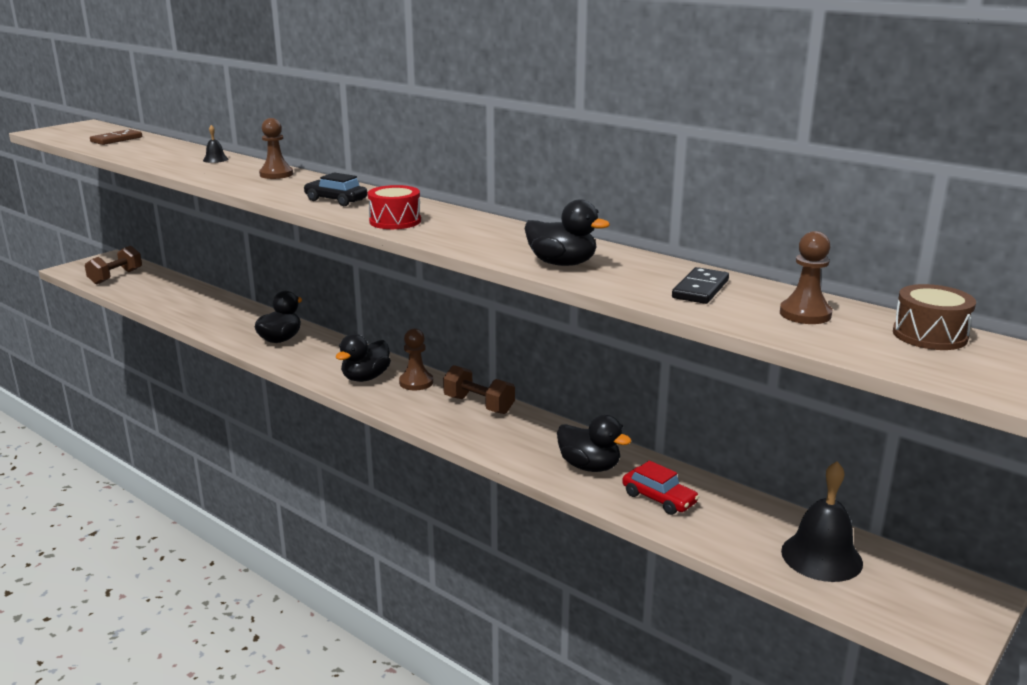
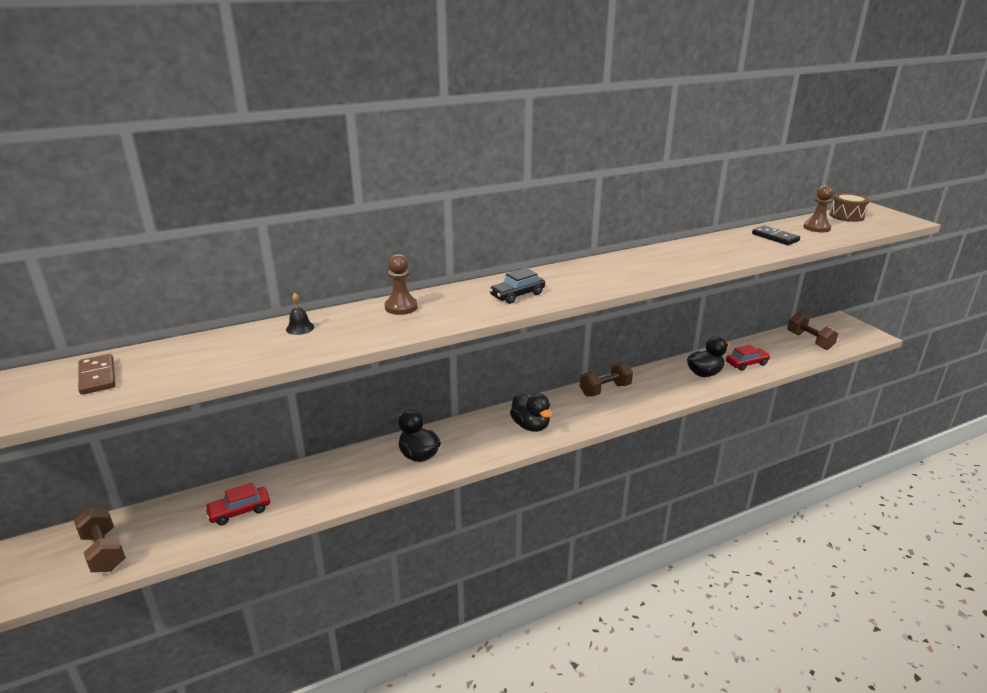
camera: 65 degrees left, 5 degrees up
(172, 299) = (239, 511): none -> red car
(395, 221) = (595, 284): red drum -> none
(416, 382) = (554, 406): brown pawn -> none
(562, 263) = (719, 256): black duck -> none
(821, 556) = (809, 341): black bell -> brown dumbbell

